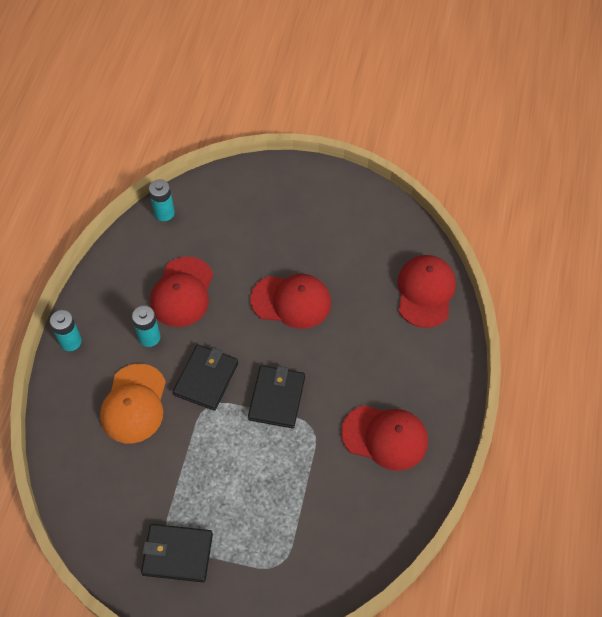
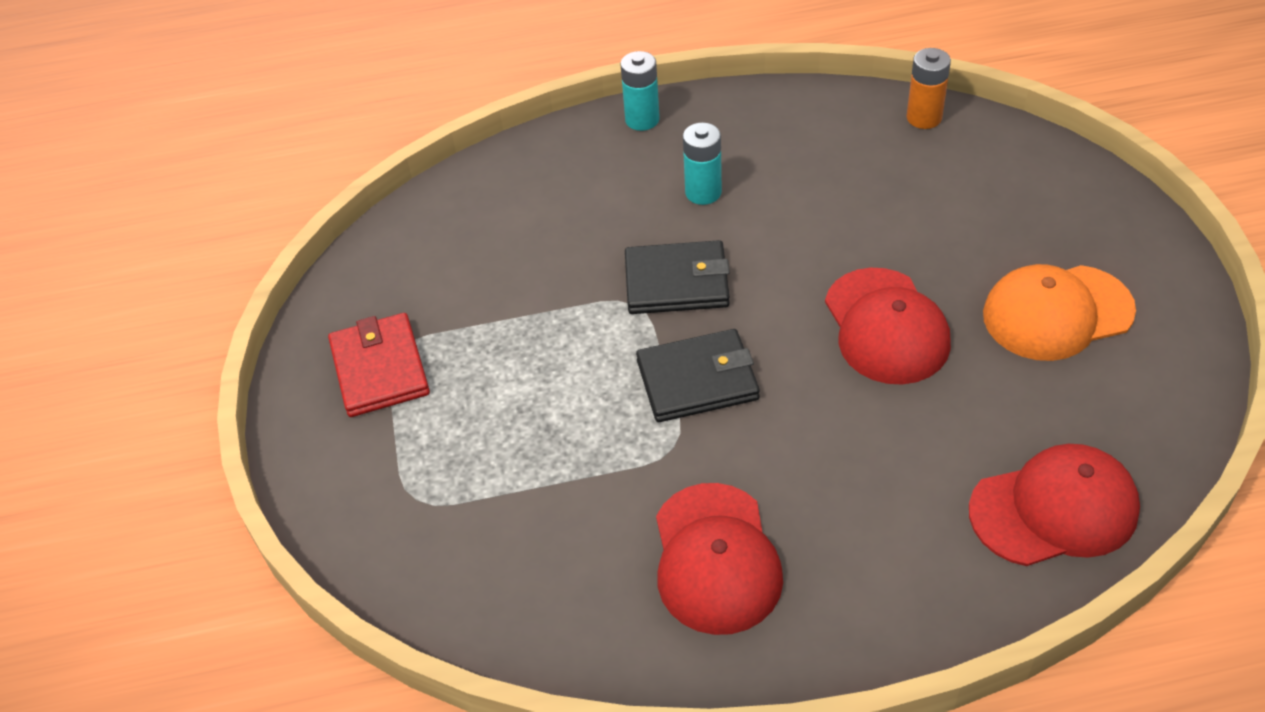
camera: 70 degrees right, 10 degrees down
(134, 404) = (587, 223): orange cap -> orange cap (1057, 313)
(164, 213) = (924, 118): turquoise battery -> orange battery
(177, 554) = (380, 369): black wallet -> red wallet
(182, 292) = (804, 194): red cap -> none

